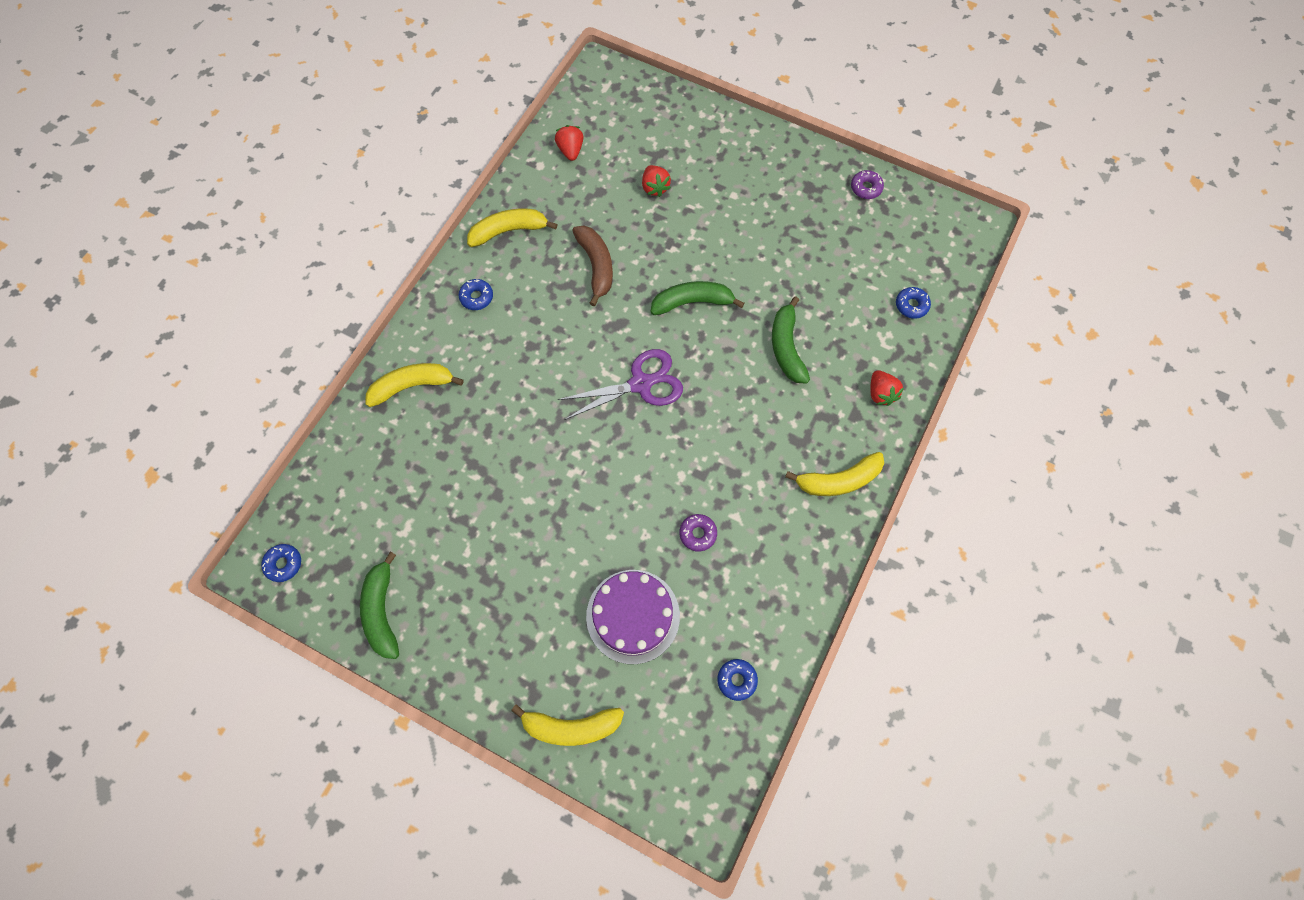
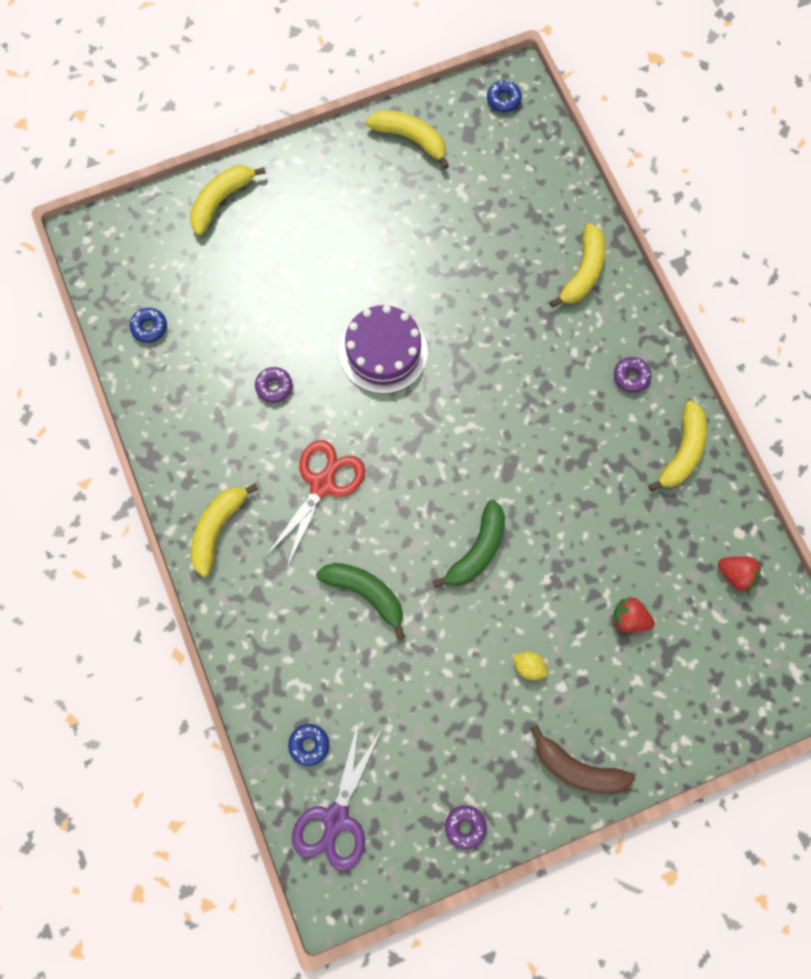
camera: 130 degrees right, 5 degrees up
(382, 611) = (410, 139): green banana -> yellow banana
(476, 297) = (631, 376): blue donut -> purple donut
(596, 266) = (583, 498): brown banana -> brown banana (577, 768)
(633, 616) = (257, 294): purple cake -> purple cake (383, 351)
(640, 384) = (436, 444): purple scissors -> purple scissors (336, 818)
(739, 220) = (529, 666): none -> yellow lemon
(740, 436) = (322, 485): none -> red scissors
(881, 393) = (255, 634): red strawberry -> none

